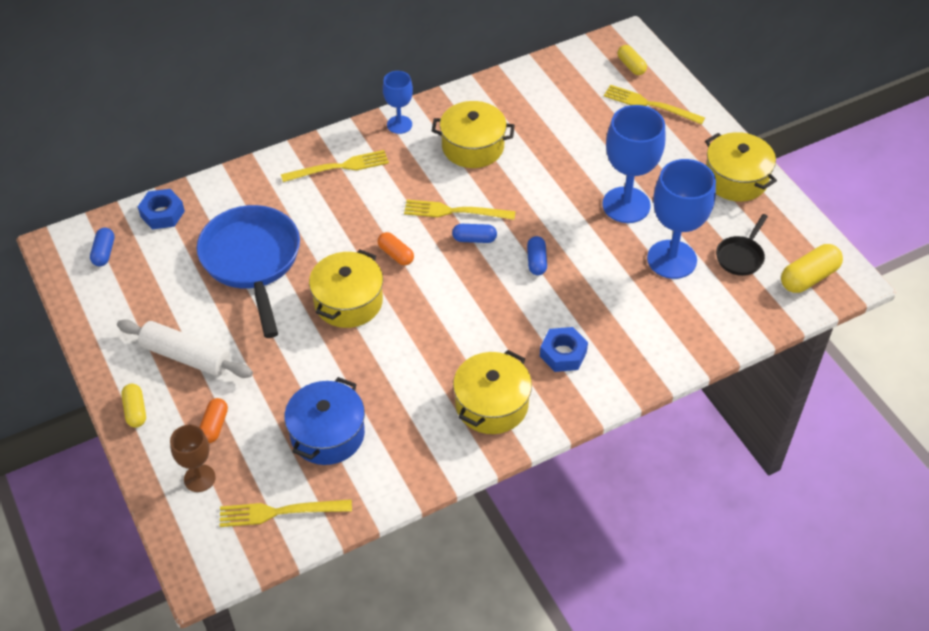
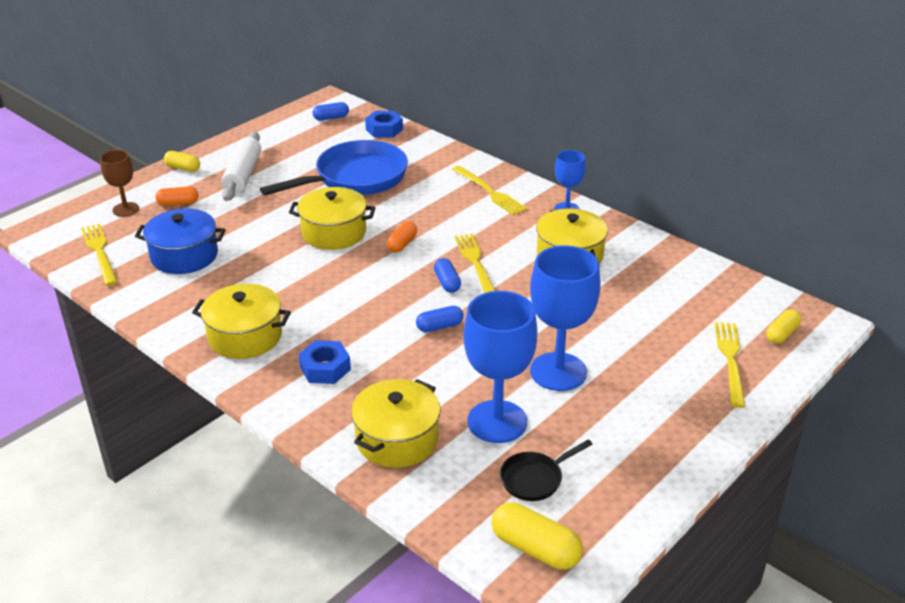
camera: 70 degrees right, 15 degrees down
(135, 411) = (183, 168): yellow capsule -> yellow capsule turned 60 degrees clockwise
(736, 179) = (661, 452): yellow pot -> yellow pot (397, 439)
(741, 256) = (535, 479): black pan -> black pan turned 45 degrees counterclockwise

